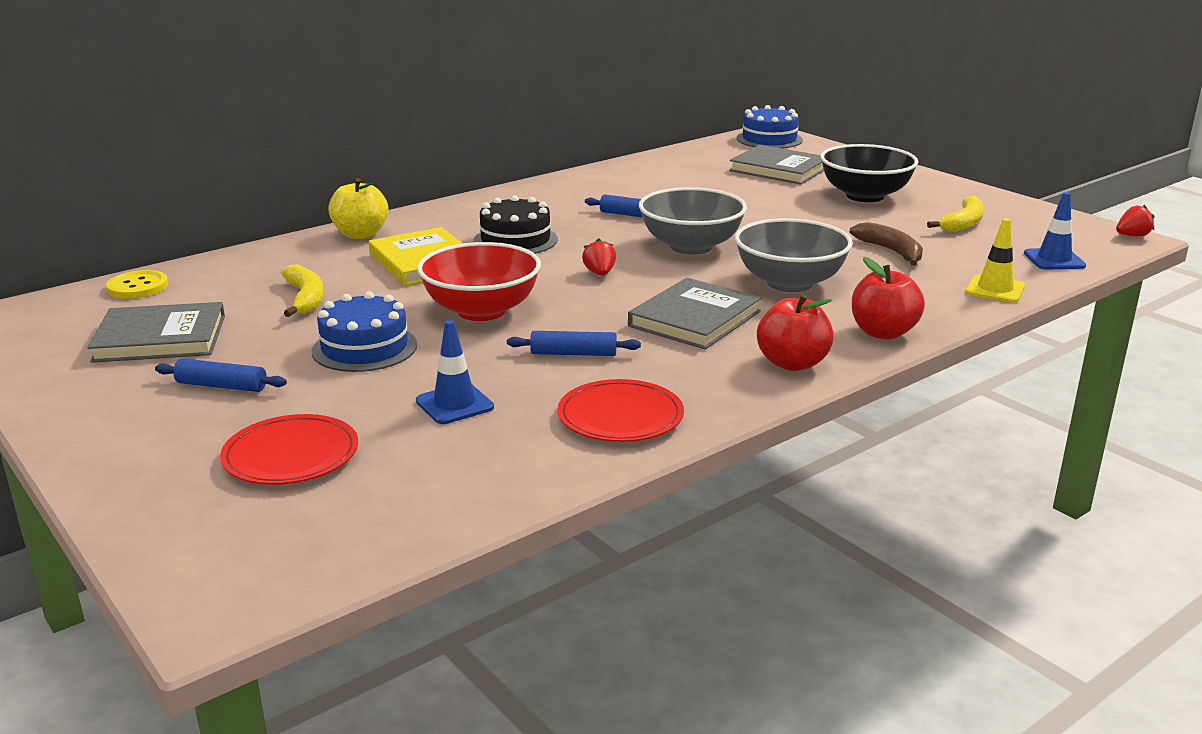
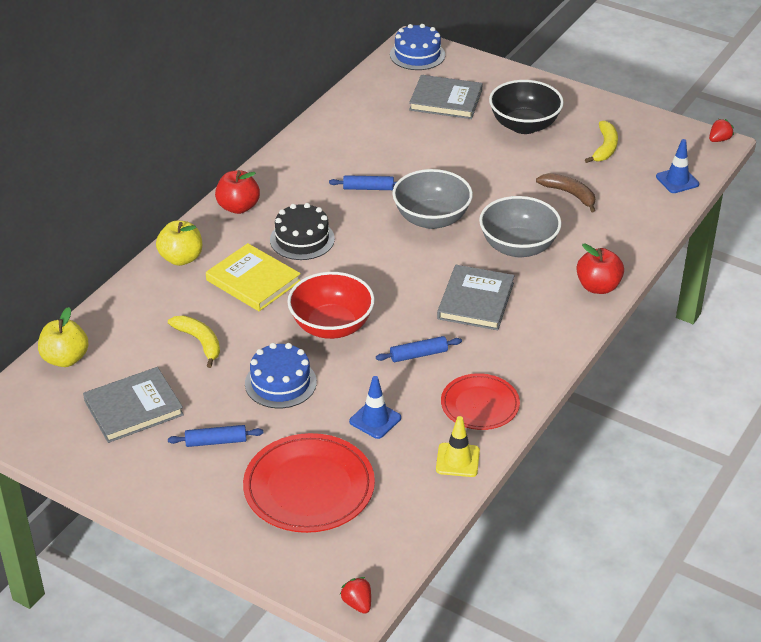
camera: 20 degrees left, 15 degrees up
(138, 287) = (65, 359): yellow button -> yellow apple
(291, 456) = (309, 487): red plate -> red plate, size x1.58
(599, 273) = (386, 266): red strawberry -> red strawberry (357, 603)
(792, 363) = (556, 331): red apple -> red apple (238, 207)
(995, 289) = (650, 224): yellow traffic cone -> yellow traffic cone (457, 460)

